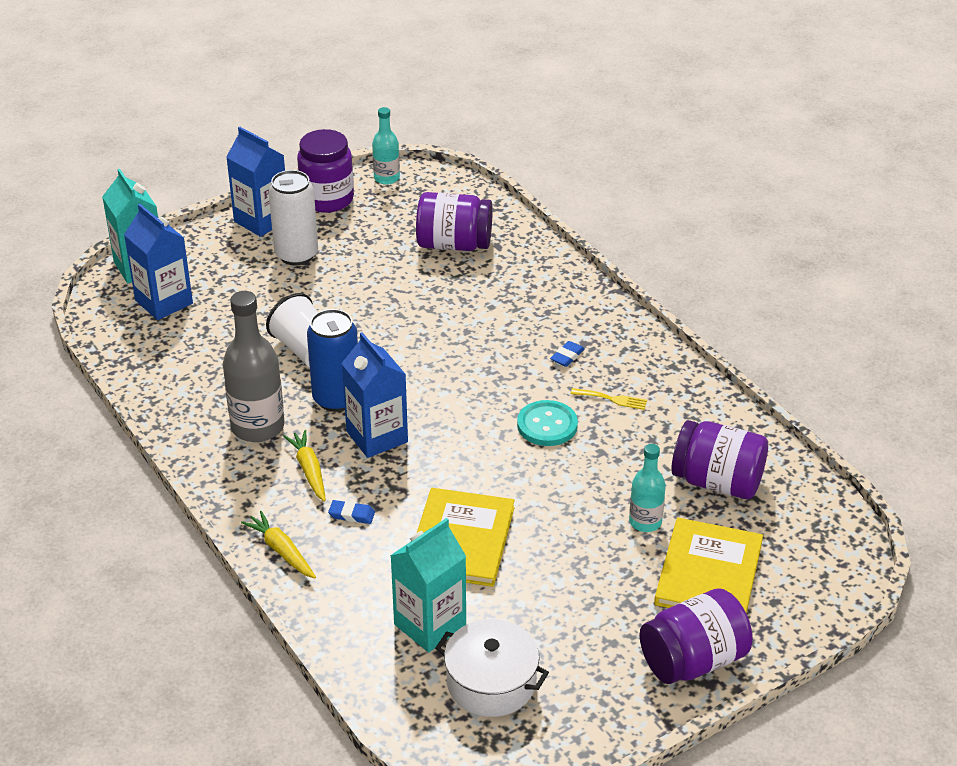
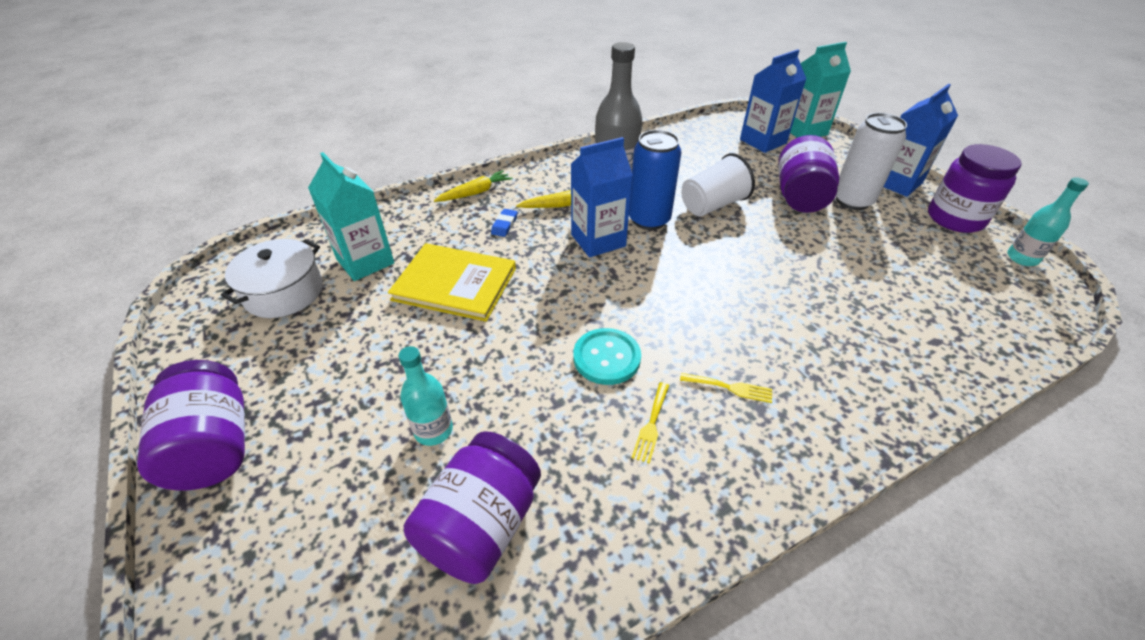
camera: 95 degrees right, 5 degrees up
(454, 244) = (920, 303): purple jar -> purple jar (800, 196)
(567, 356) = (730, 388): blue eraser -> yellow fork
(708, 573) = (328, 484): yellow book -> none

